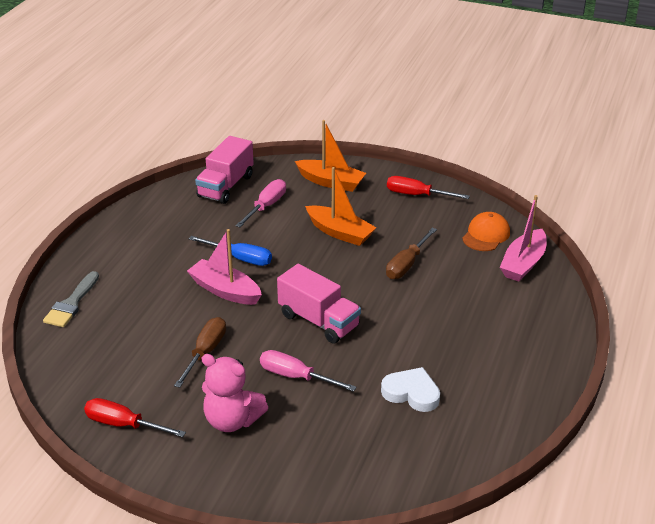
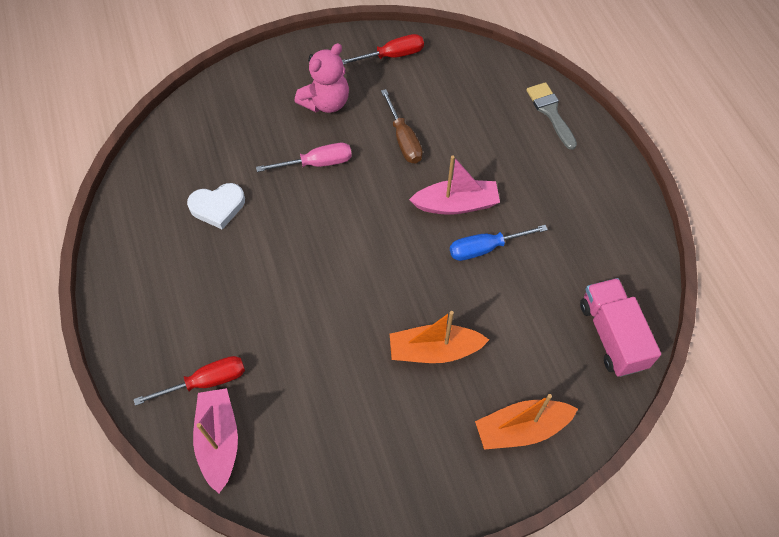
camera: 140 degrees right, 25 degrees up
(232, 420) = (326, 102): pink teddy bear -> pink teddy bear turned 150 degrees clockwise
(266, 206) = (541, 335): pink screwdriver -> none
(318, 321) = (350, 226): pink truck -> none
(407, 264) = (333, 351): brown screwdriver -> none
(416, 195) = (412, 479): red screwdriver -> red screwdriver (206, 381)
(486, 235) = (287, 462): orange cap -> none

